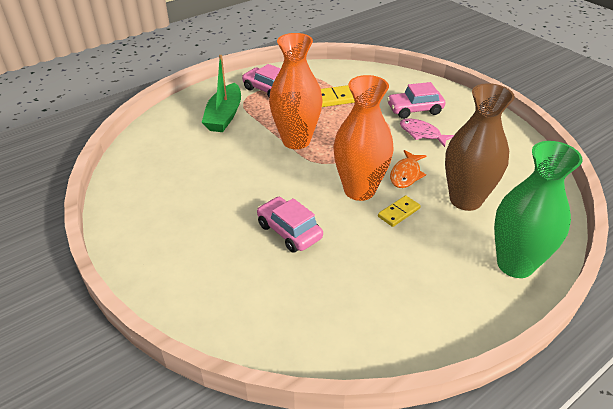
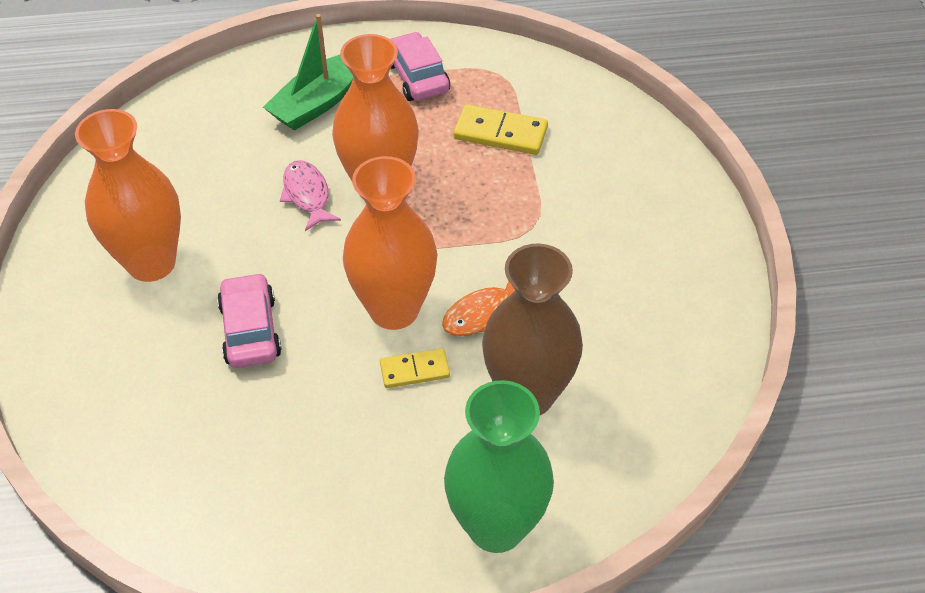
camera: 30 degrees right, 10 degrees up
(195, 222) = (151, 263): none -> orange vase
(414, 110) = (605, 204): pink car -> none
(422, 134) = (574, 254): pink fish -> pink fish (307, 195)

